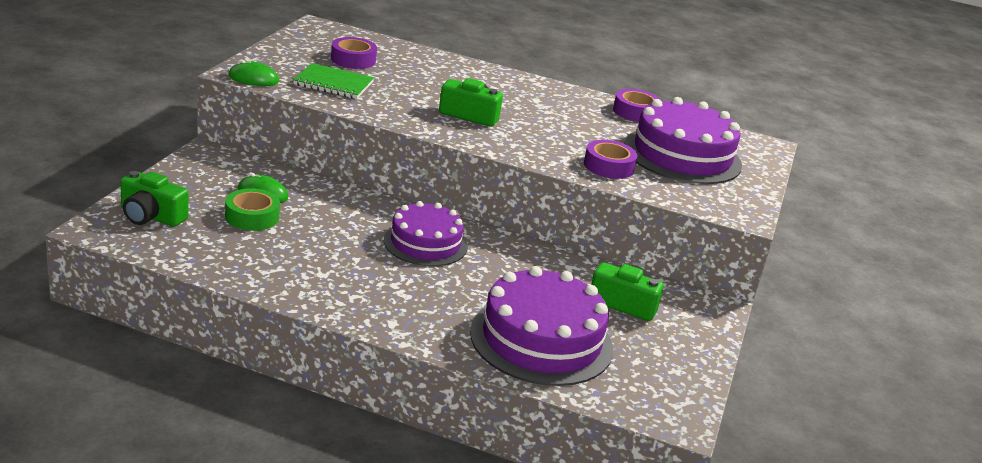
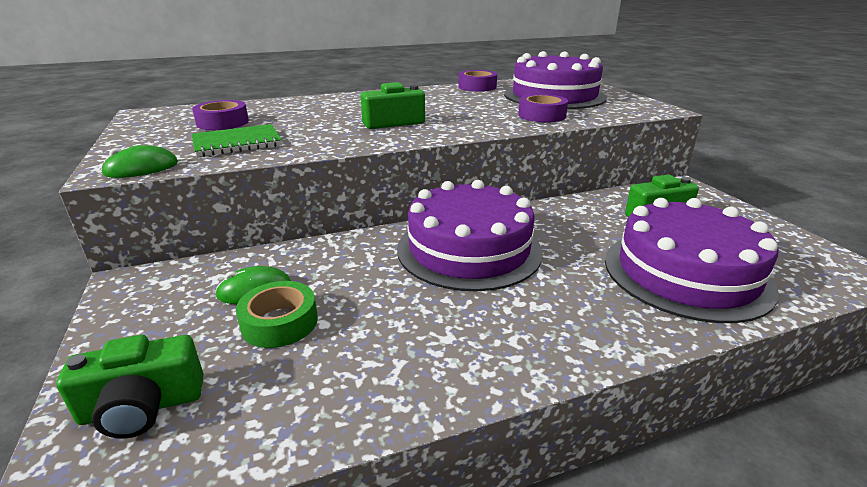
camera: 35 degrees left, 0 degrees up
(425, 243) = (469, 249): purple cake -> purple cake, size x1.53

